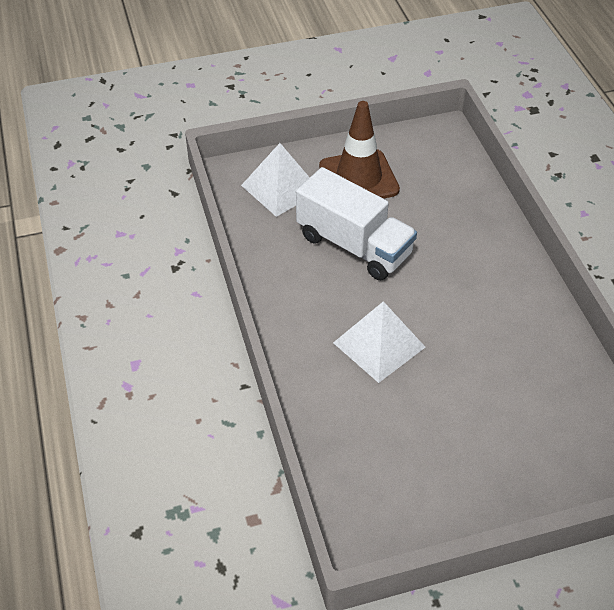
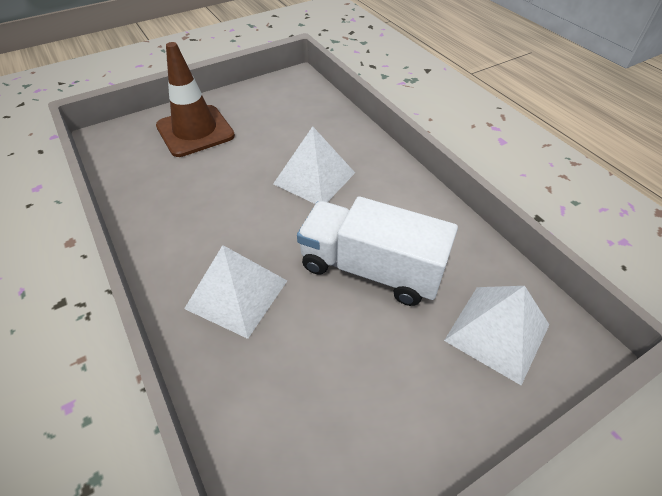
camera: 165 degrees right, 0 degrees up
(358, 178) = (403, 377): brown traffic cone -> brown traffic cone (195, 131)
(468, 248) = (237, 294): none -> white pyramid

